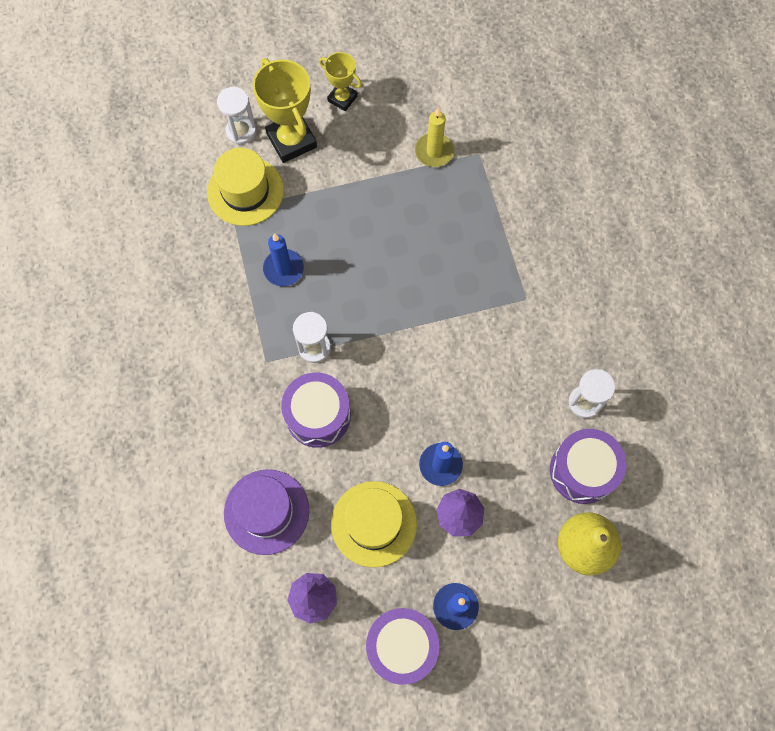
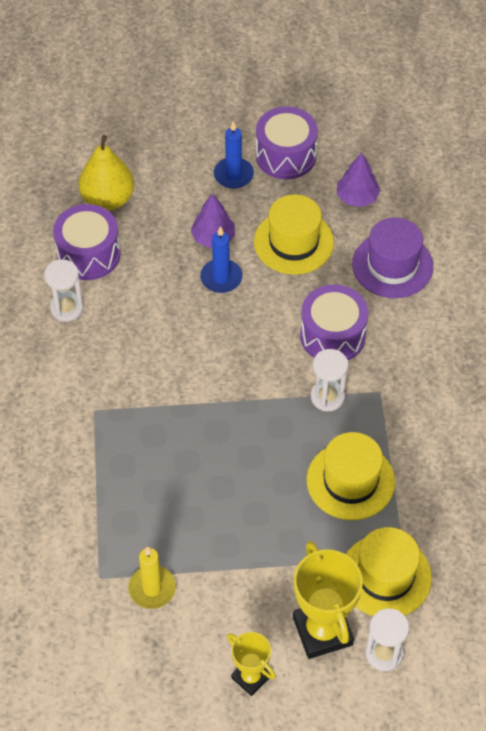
camera: 170 degrees left, 15 degrees down
(283, 269) = (350, 481): blue candle -> yellow hat

